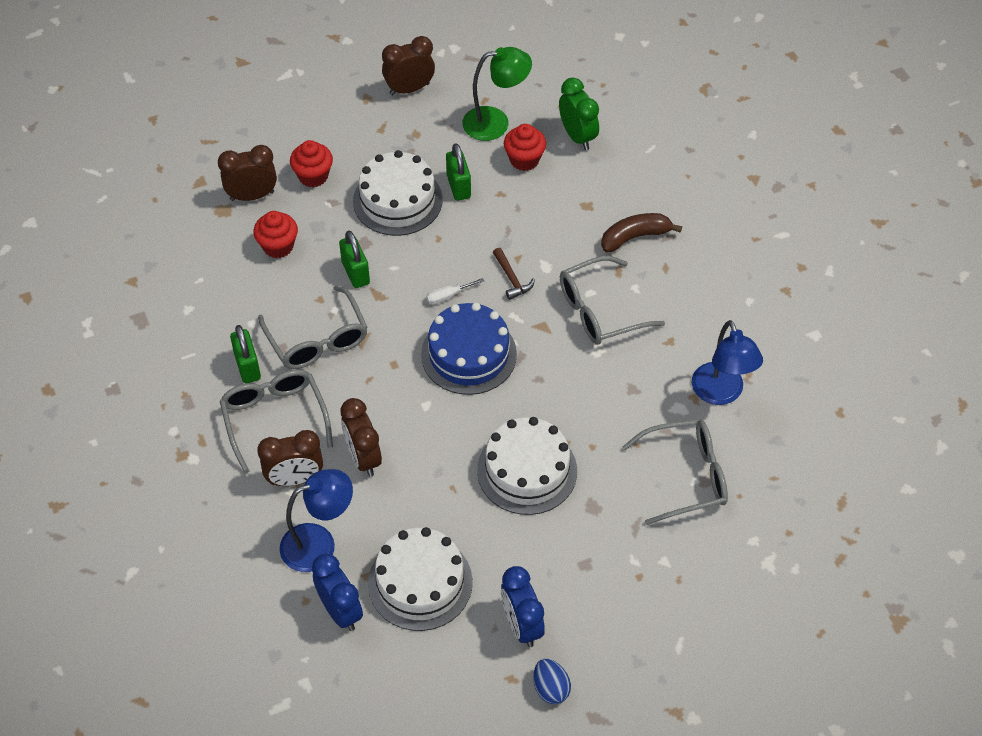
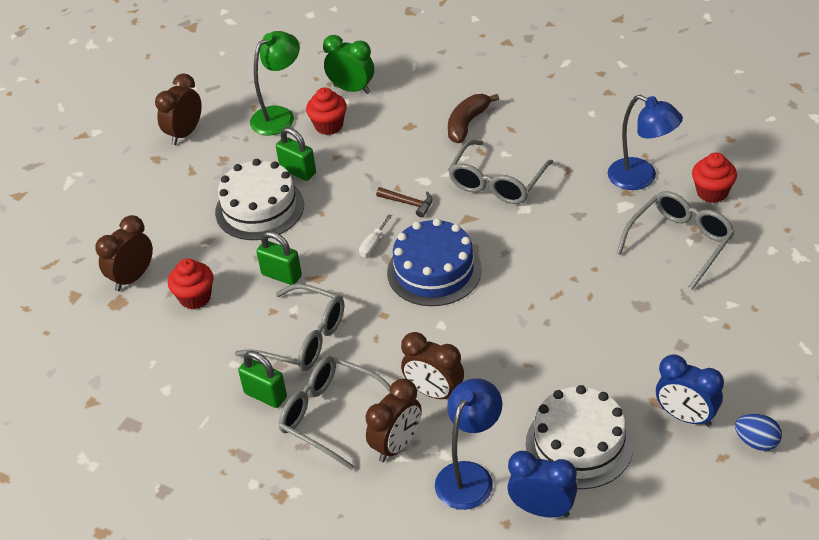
camera: 35 degrees left, 10 degrees down
(313, 176) = (170, 234): red cupcake -> red cupcake (712, 192)
(527, 470) = (567, 315): white cake -> none

